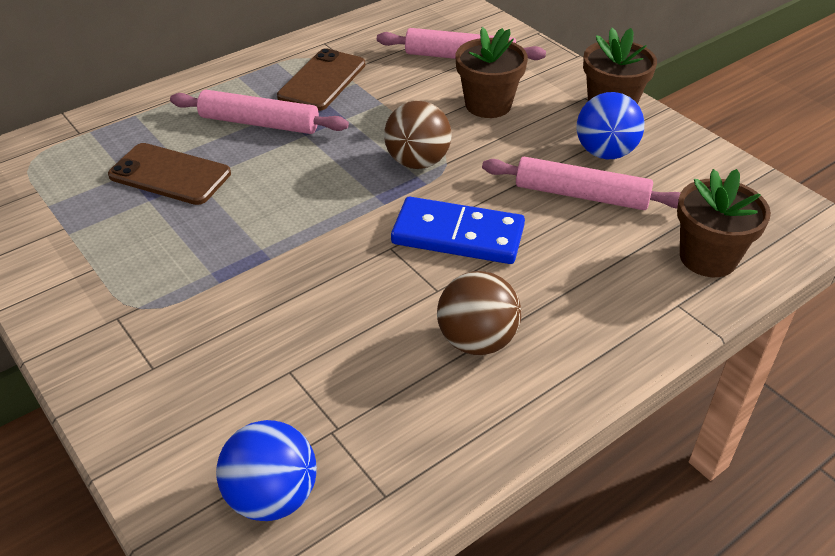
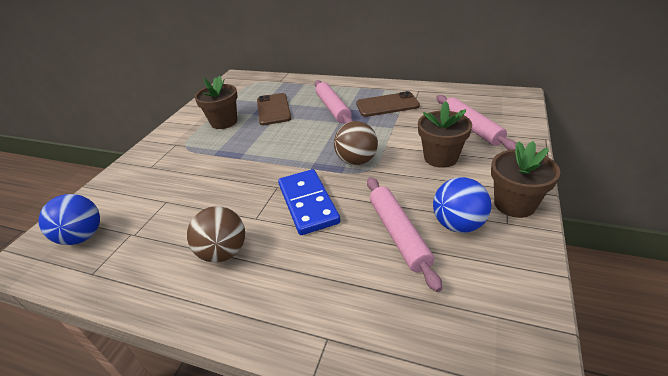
camera: 60 degrees right, 5 degrees down
(708, 258) = (398, 335): brown flower pot -> brown flower pot (224, 122)

